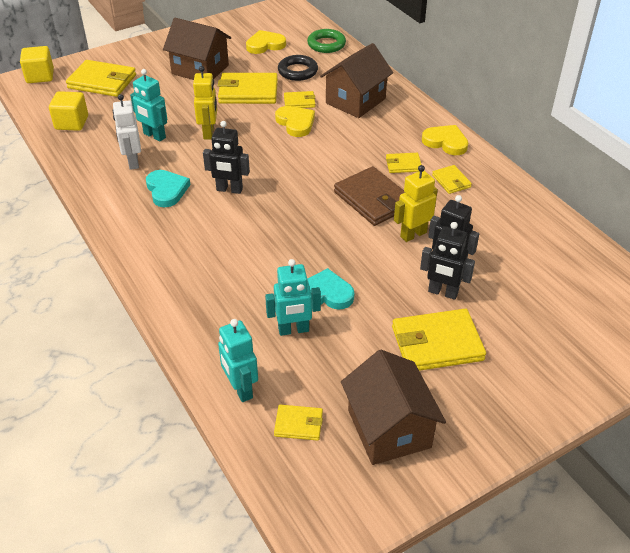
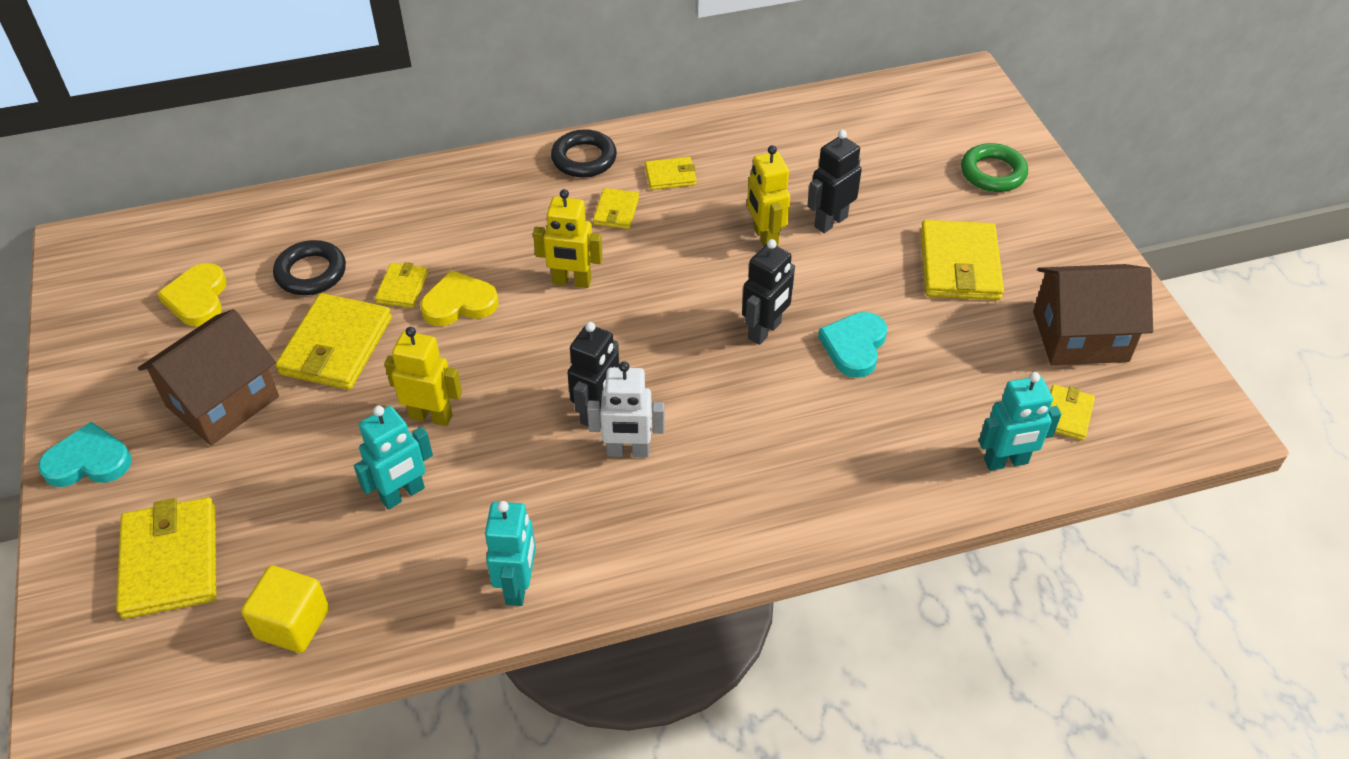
camera: 75 degrees left, 5 degrees up
(40, 76) = (76, 676): yellow cube -> none
(102, 81) = (170, 561): yellow wallet -> yellow wallet turned 45 degrees counterclockwise
(133, 162) = (467, 533): white robot -> white robot (628, 451)
(166, 190) = (567, 493): turquoise heart -> turquoise heart (88, 461)
(293, 330) = (913, 390): turquoise robot -> turquoise robot (518, 586)
(326, 44) = (250, 222): green ring -> green ring (993, 173)
(331, 159) = (571, 282): none -> yellow robot
(355, 101) = (435, 224): brown house -> none
(373, 199) = (680, 258): brown wallet -> none
(442, 292) = (877, 238): black robot -> black robot (765, 331)
(445, 142) = (584, 159): yellow heart -> black ring

